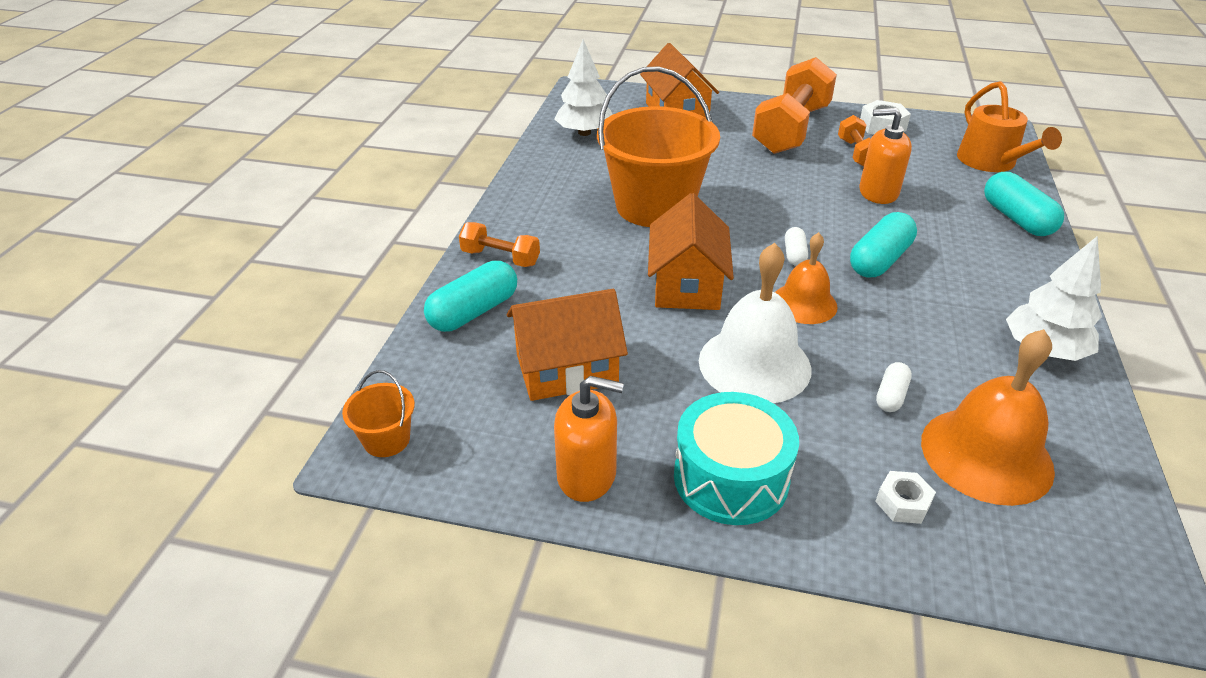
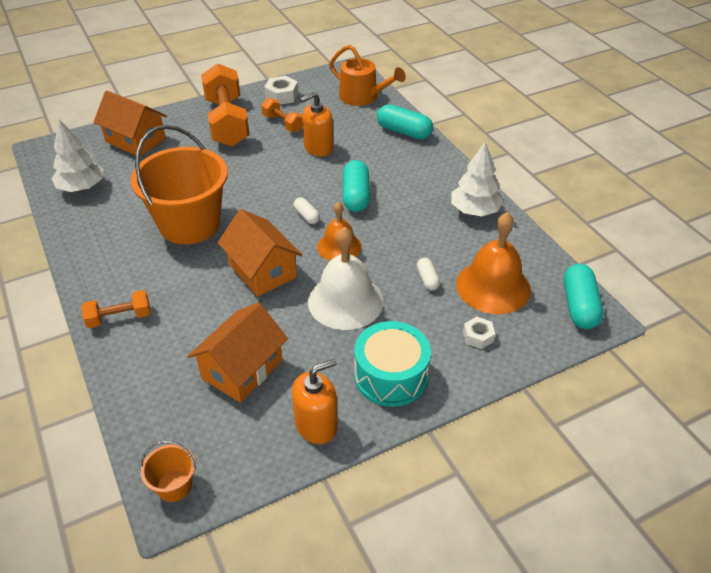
camera: 40 degrees left, 5 degrees up
(474, 312) = (141, 367): turquoise capsule -> turquoise capsule (579, 306)

